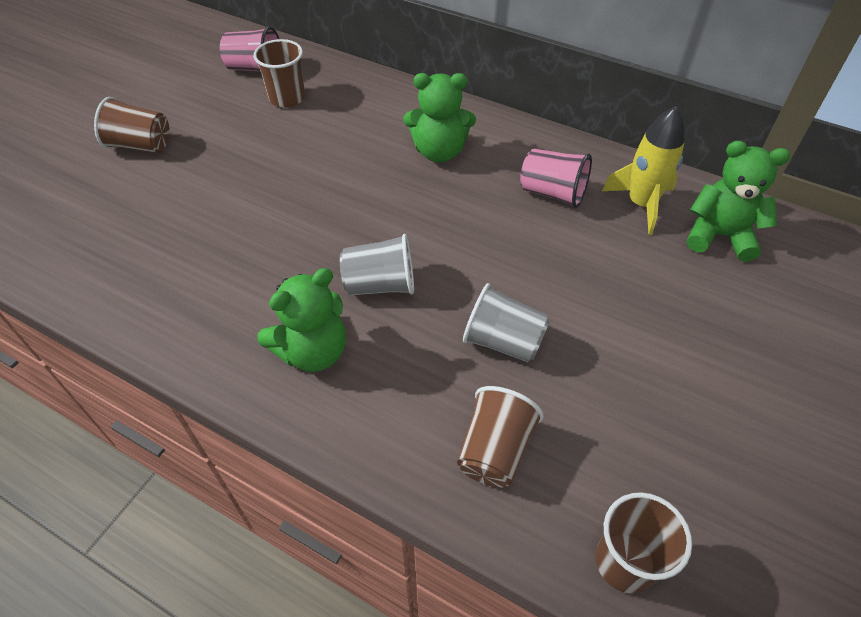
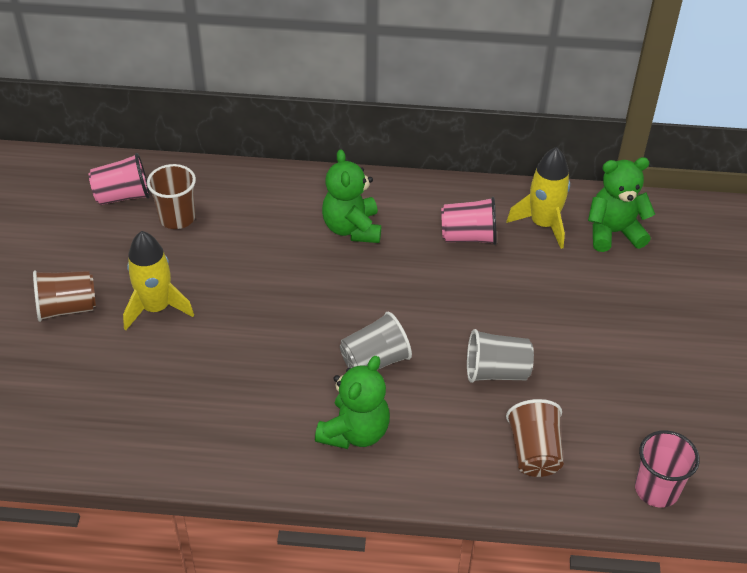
camera: 25 degrees left, 5 degrees down
(213, 168) = (156, 308): none -> yellow rocket
(439, 152) = (352, 228): green teddy bear -> green teddy bear turned 105 degrees clockwise
(625, 562) = (656, 489): brown cup -> pink cup

